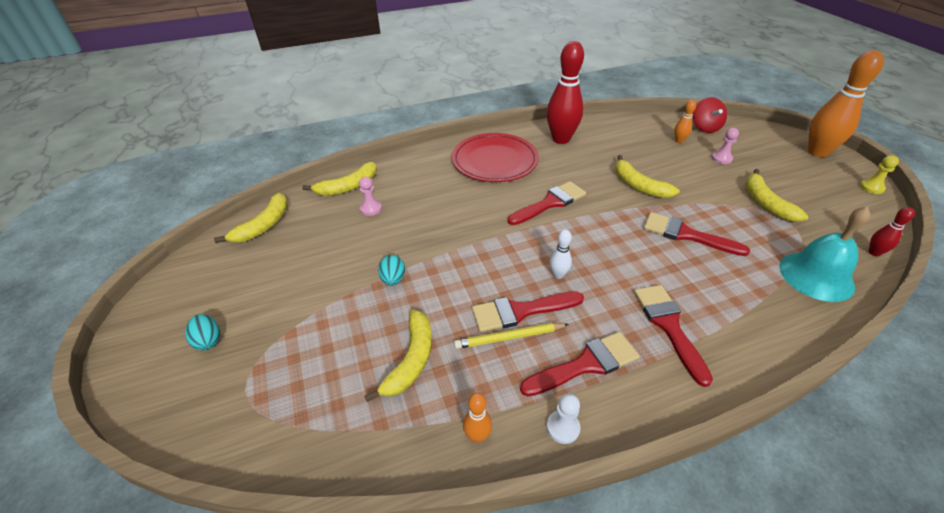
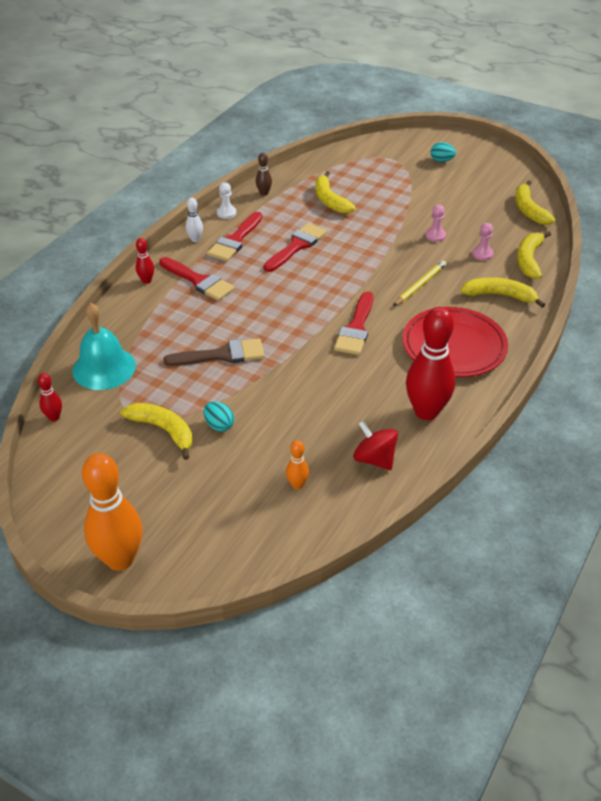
camera: 140 degrees right, 0 degrees up
(393, 279) = (394, 225): turquoise egg -> turquoise egg (219, 425)
(477, 436) = (264, 193): orange bowling pin -> brown bowling pin
(509, 337) = (289, 232): yellow pencil -> yellow pencil (420, 285)
(558, 275) = (294, 277): white bowling pin -> white bowling pin (195, 239)
(638, 185) = (296, 389): yellow banana -> yellow banana (500, 296)
(686, 235) = (222, 355): red brush -> brown brush
(705, 127) = (280, 534): red spinning top -> red spinning top (374, 459)
(721, 158) = (233, 478): pink pawn -> pink pawn (435, 235)
(738, 363) = (146, 281): none -> red bowling pin
(871, 187) = (51, 518): yellow pawn -> none

